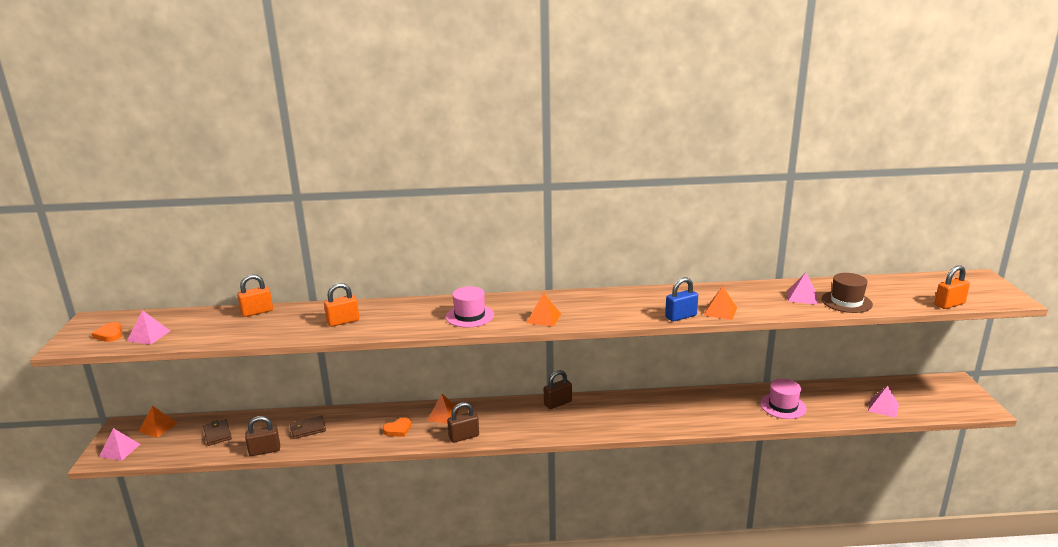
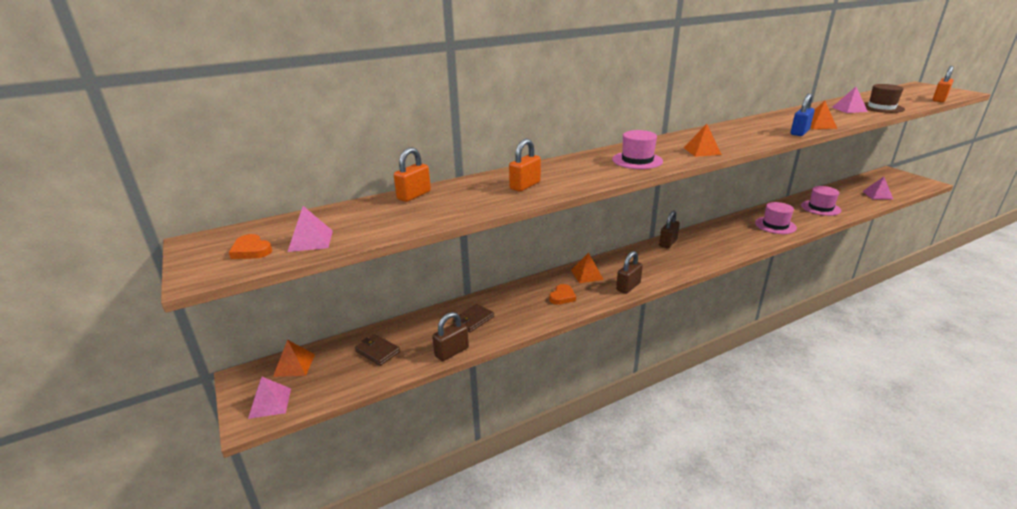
camera: 25 degrees left, 5 degrees up
(697, 413) = (775, 225): none -> pink hat

